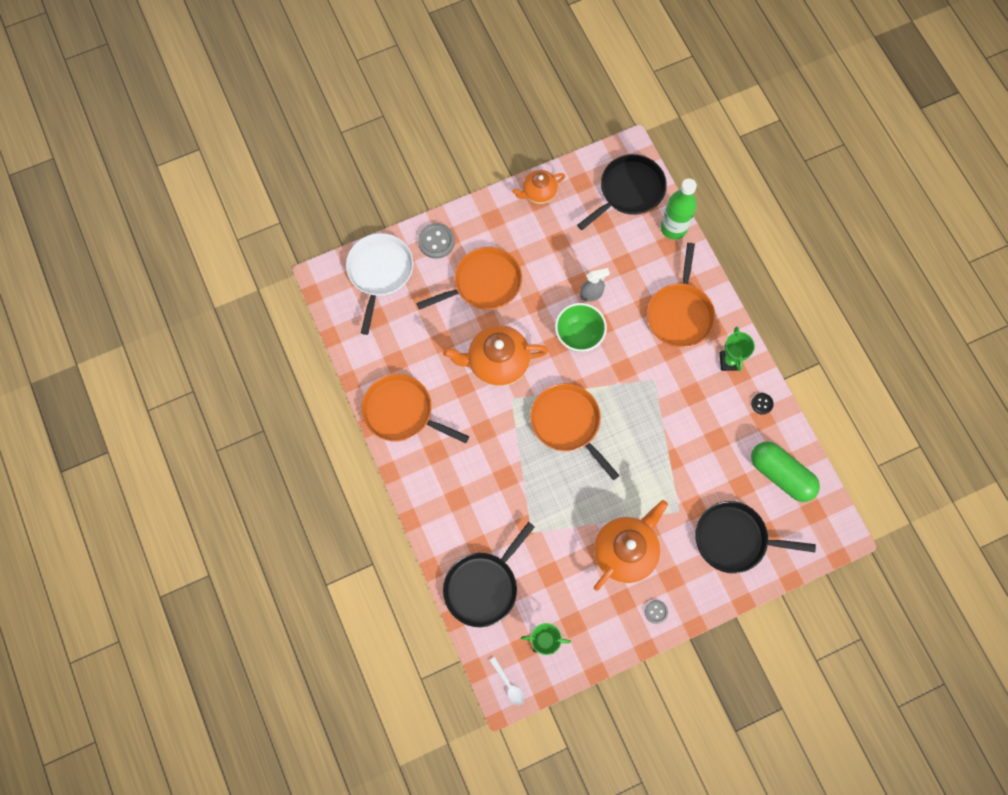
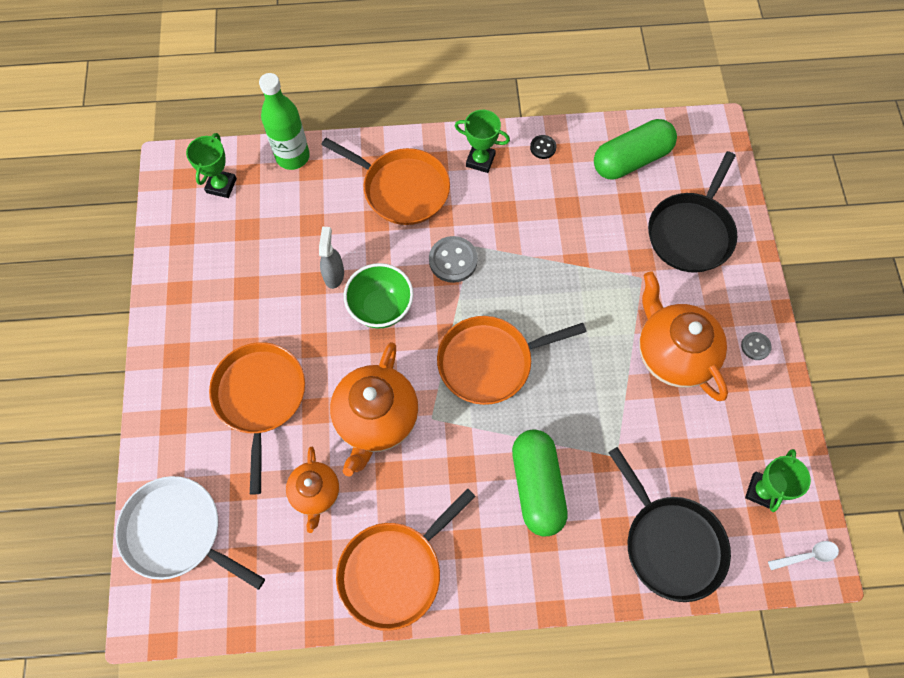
camera: 70 degrees left, 5 degrees down
(436, 241) = (171, 438): grey button -> grey button (453, 260)
(490, 484) = (537, 486): none -> green capsule
(538, 193) = (170, 287): orange teapot -> orange teapot (315, 493)
(629, 191) = (221, 185): black pan -> green trophy

